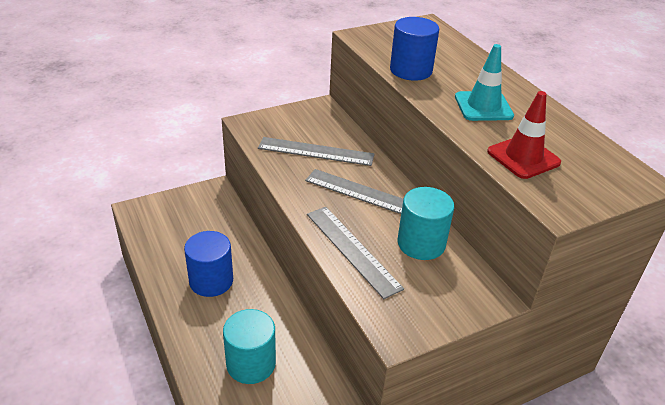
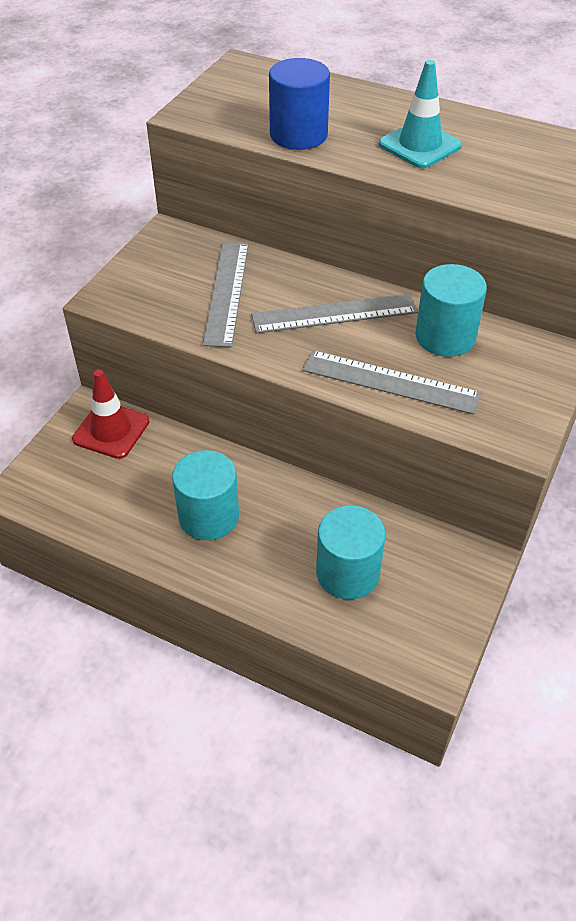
camera: 35 degrees left, 10 degrees up
(211, 281) = (208, 516): blue cylinder -> turquoise cylinder
(316, 151) = (227, 292): grey ruler -> grey ruler turned 60 degrees counterclockwise
(523, 157) = (518, 185): red traffic cone -> red traffic cone (111, 430)

